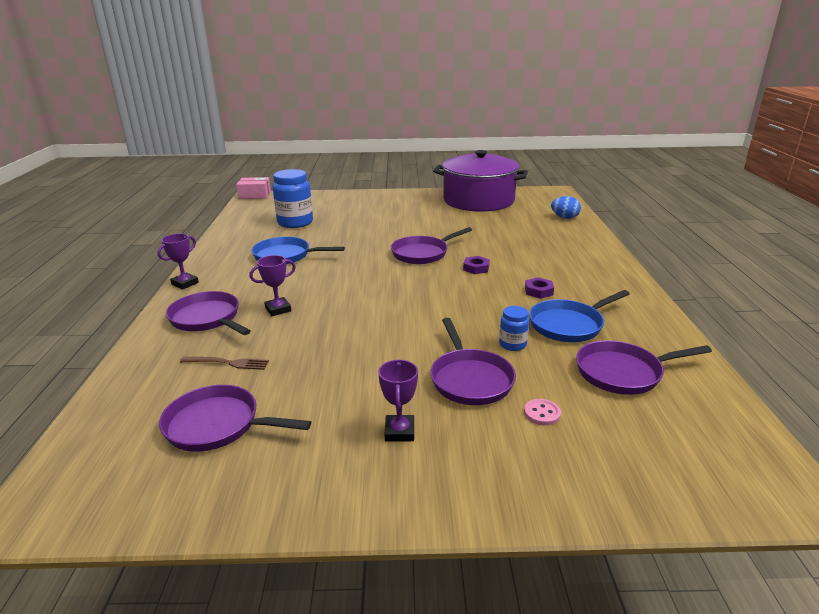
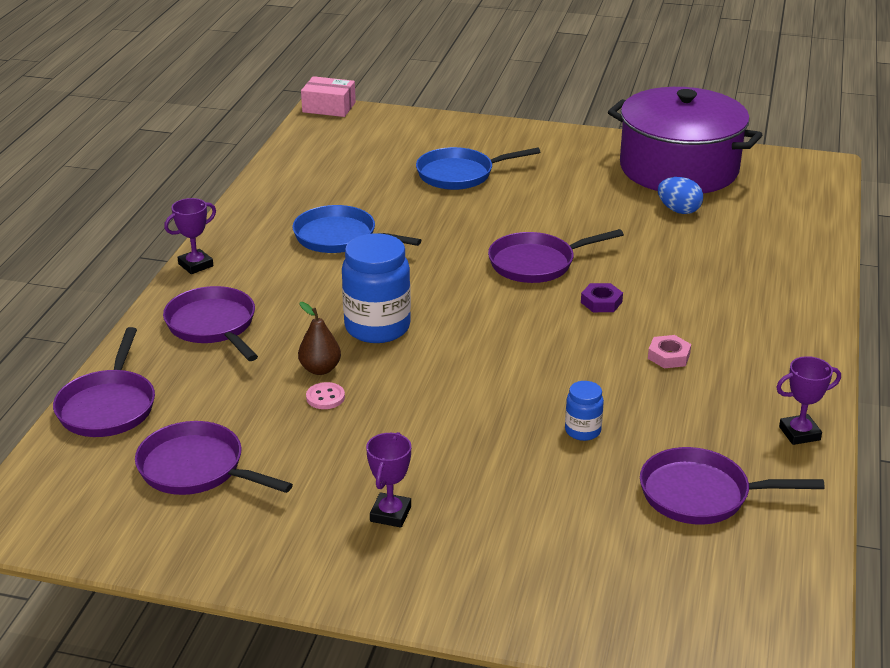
camera: 15 degrees right, 5 degrees up
(228, 363) = (224, 393): brown fork -> none
(278, 309) = (304, 326): purple trophy -> purple trophy (799, 433)
(295, 223) = (372, 175): blue jar -> blue jar (377, 327)
(300, 334) = (320, 369): none -> brown pear
(470, 379) = (503, 467): purple pan -> purple pan (108, 406)
(538, 291) = (668, 356): purple nut -> pink nut
(542, 413) = (565, 525): pink button -> pink button (325, 397)
(564, 217) = (799, 225): blue egg -> blue egg (678, 210)
(569, 325) = (677, 416): blue pan -> blue pan (460, 174)

